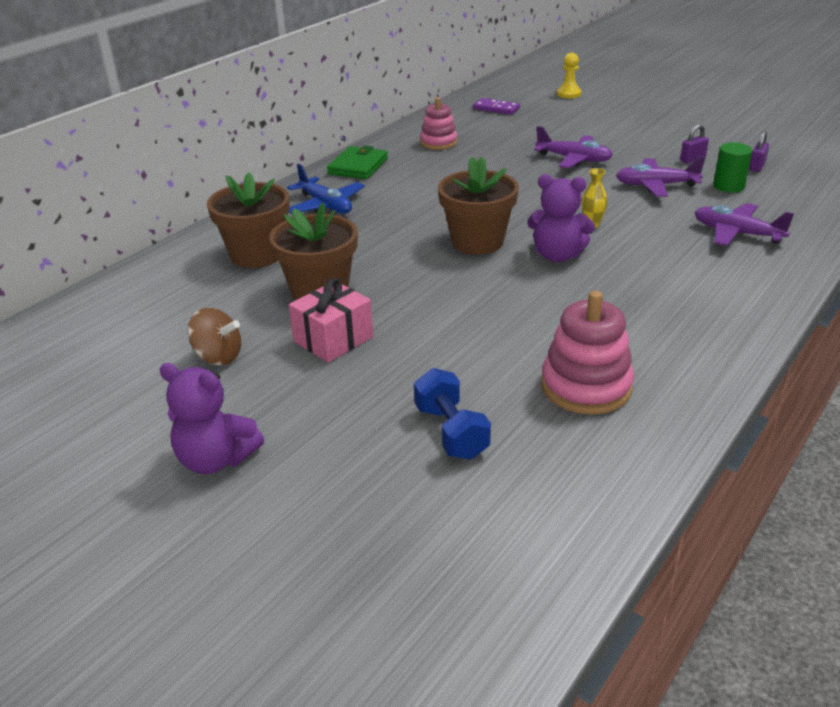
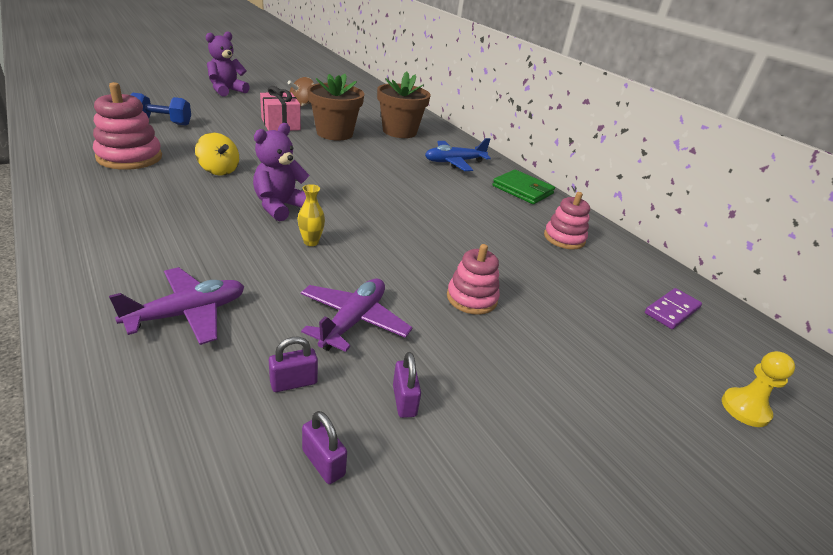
camera: 105 degrees right, 0 degrees up
(477, 242) = (340, 188): brown flower pot -> none
(533, 316) = (219, 170): none -> yellow spinning top
(574, 159) = (471, 298): purple plane -> pink stacking toy
(728, 186) = (293, 382): green cylinder -> purple padlock

